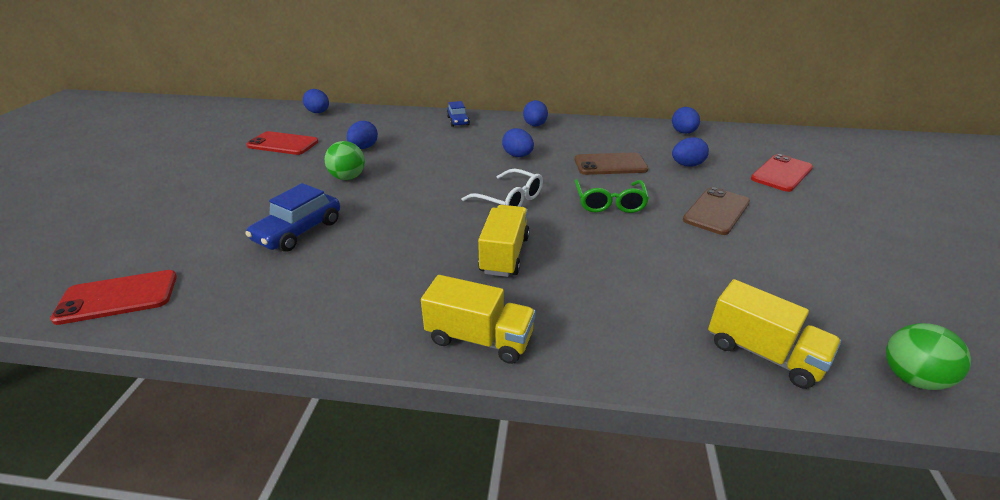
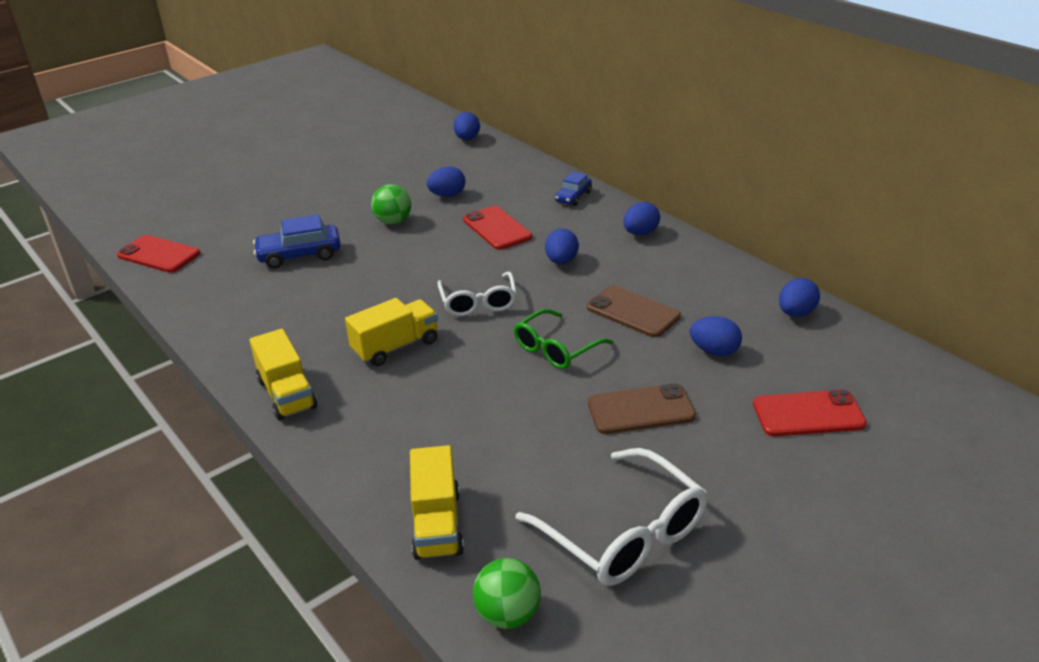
camera: 45 degrees right, 0 degrees up
(283, 144) = (394, 165): red phone -> red phone (497, 228)
(846, 281) = (624, 533): none -> white glasses

